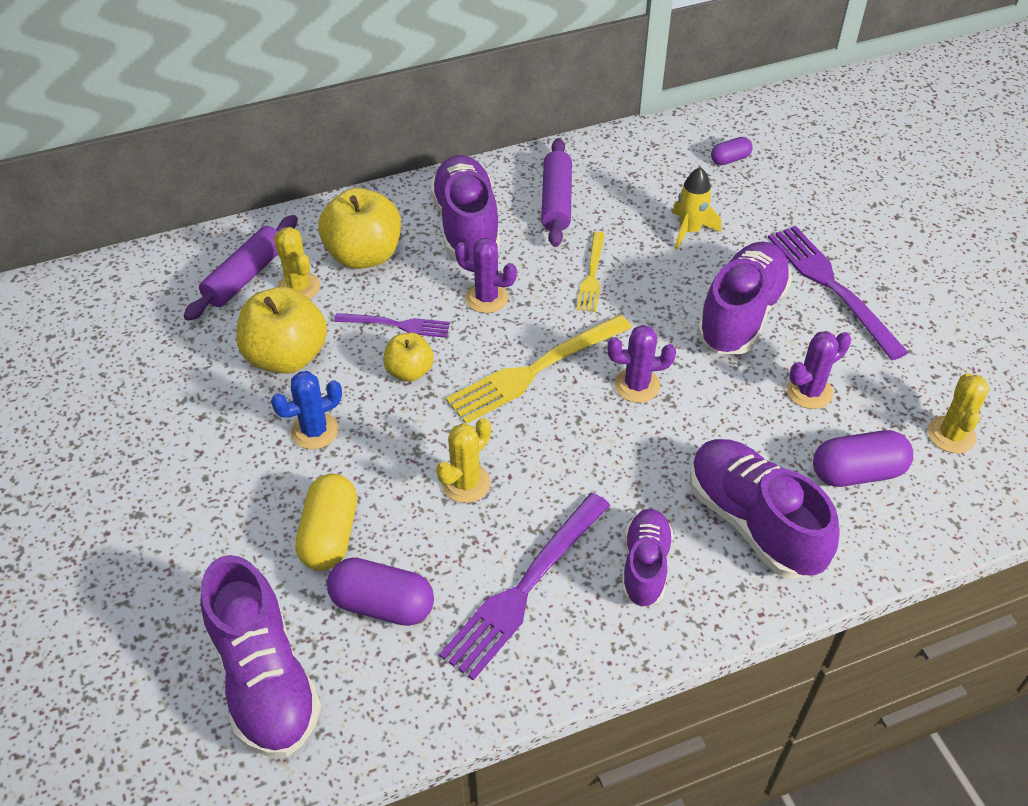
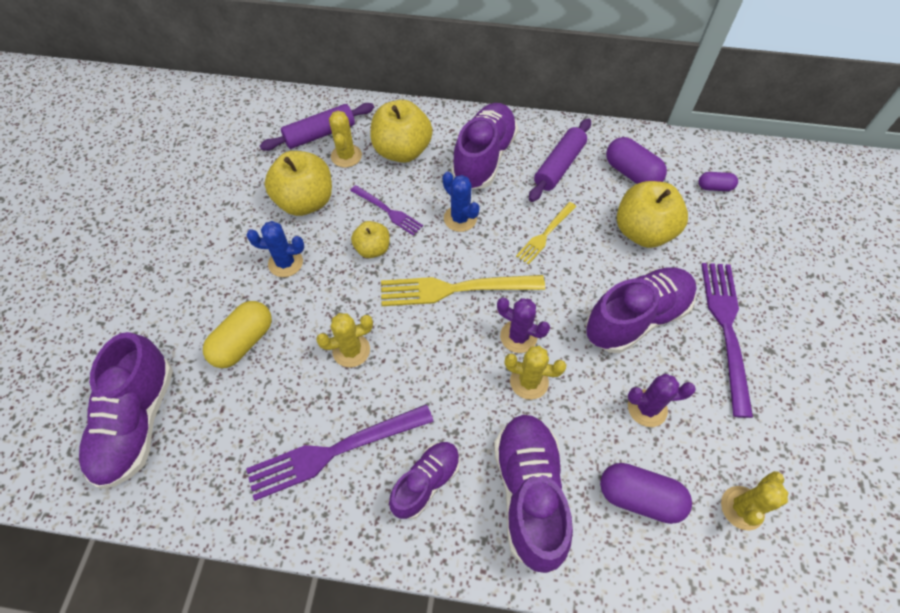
camera: 30 degrees right, 10 degrees up
(382, 604) = (239, 410): purple capsule -> purple capsule (631, 173)
(486, 298) = (460, 218): purple cactus -> blue cactus
(679, 422) = (529, 381): none -> yellow cactus
(690, 231) = (643, 232): yellow rocket -> yellow apple

